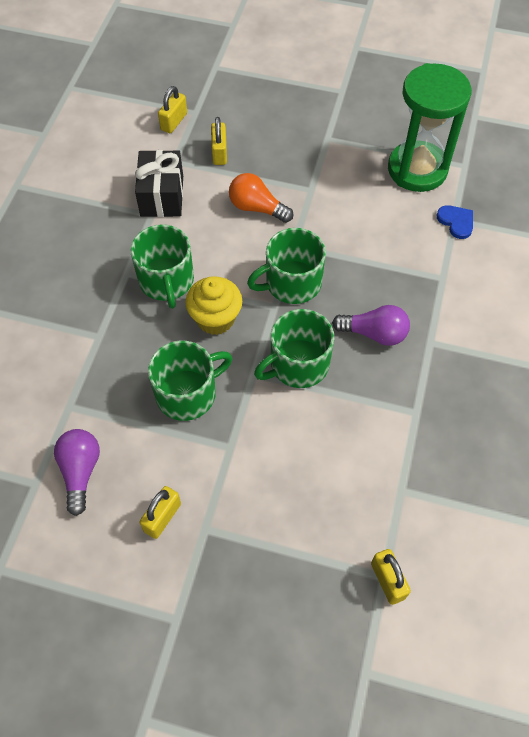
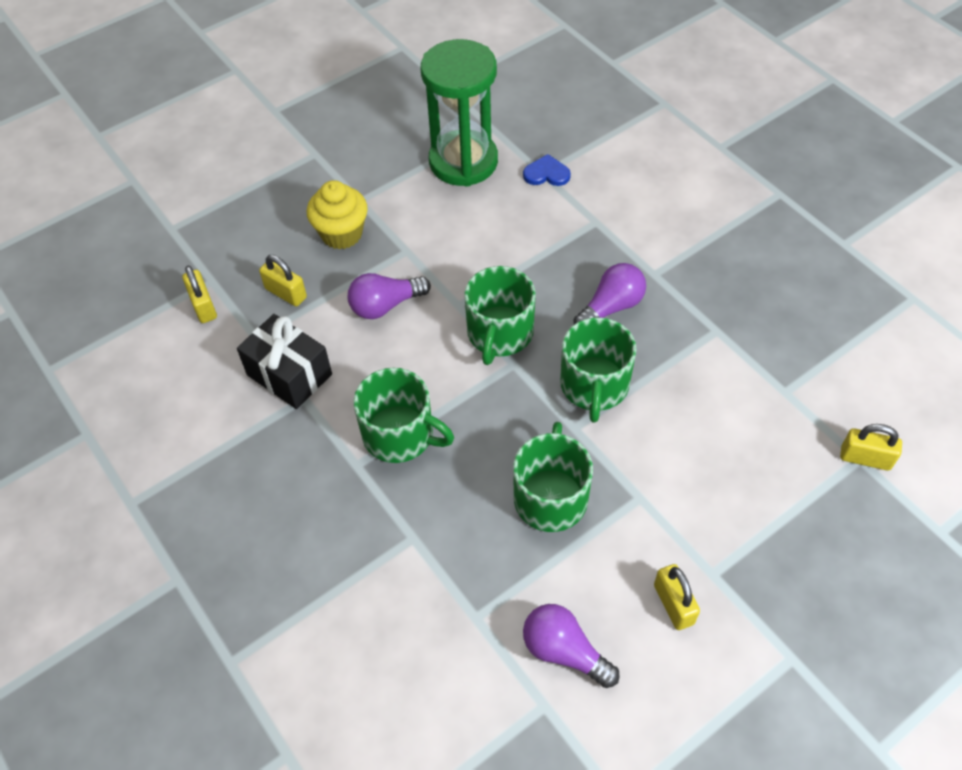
camera: 50 degrees left, 5 degrees down
(215, 319) = (484, 420): yellow cupcake -> yellow cupcake (342, 234)
(257, 208) = (385, 305): orange light bulb -> purple light bulb

